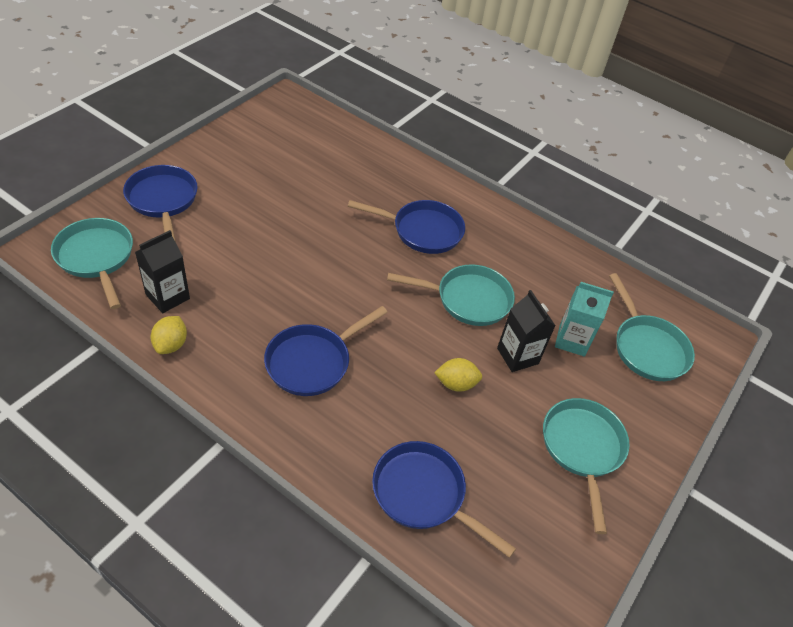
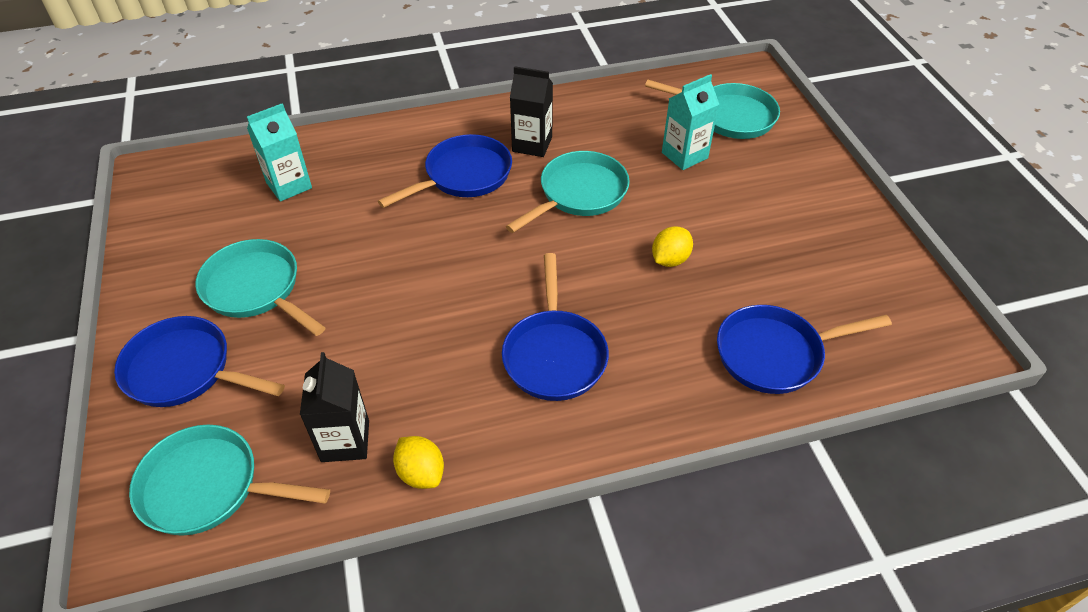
camera: 45 degrees left, 0 degrees up
(333, 158) = (289, 185): none -> turquoise carton
(517, 356) = (672, 199): black carton -> black carton (532, 144)
(582, 448) = (801, 218): turquoise pan -> turquoise pan (256, 289)

